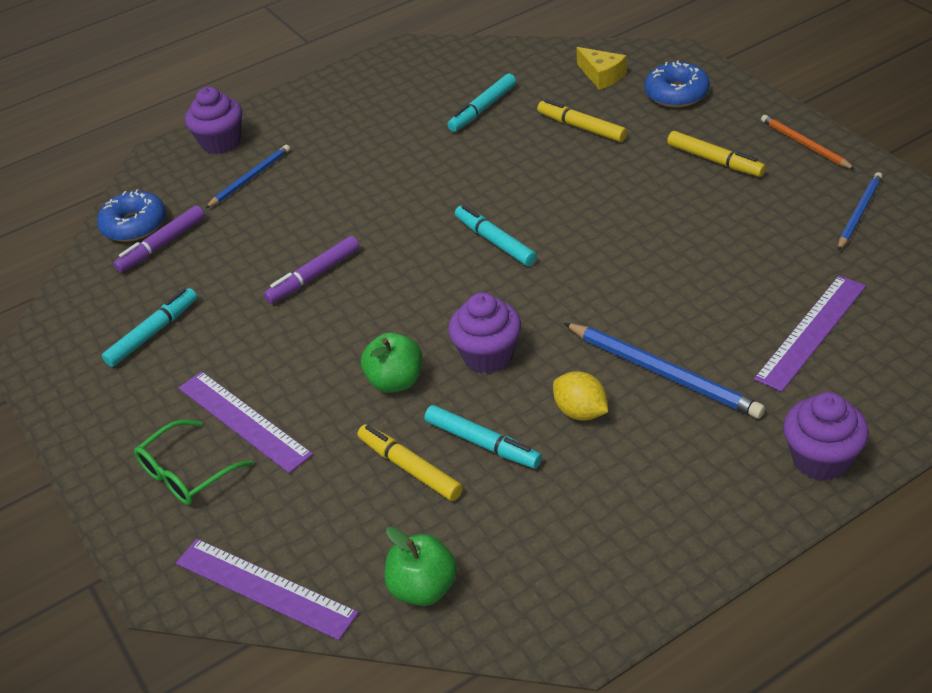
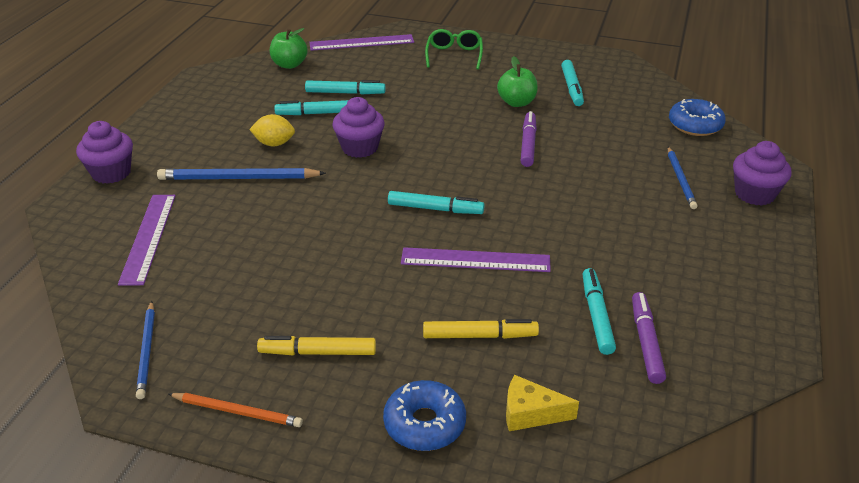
camera: 135 degrees right, 5 degrees down
(162, 245) = (654, 123): purple marker -> purple marker (646, 342)
(243, 420) = (458, 78): purple ruler -> purple ruler (475, 260)
(396, 381) = (399, 118): green apple -> green apple (516, 102)
(409, 468) = (345, 93): yellow marker -> turquoise marker

